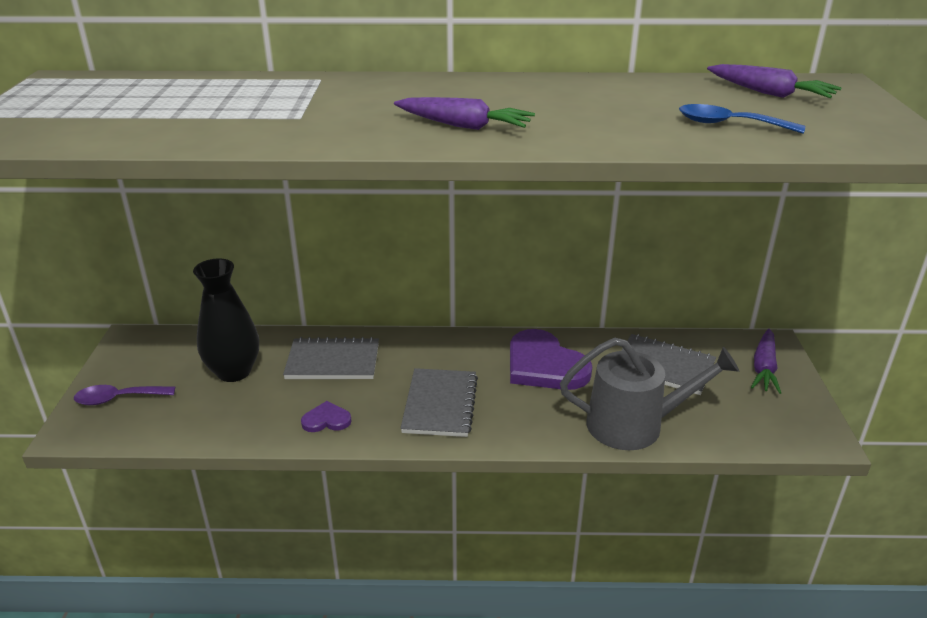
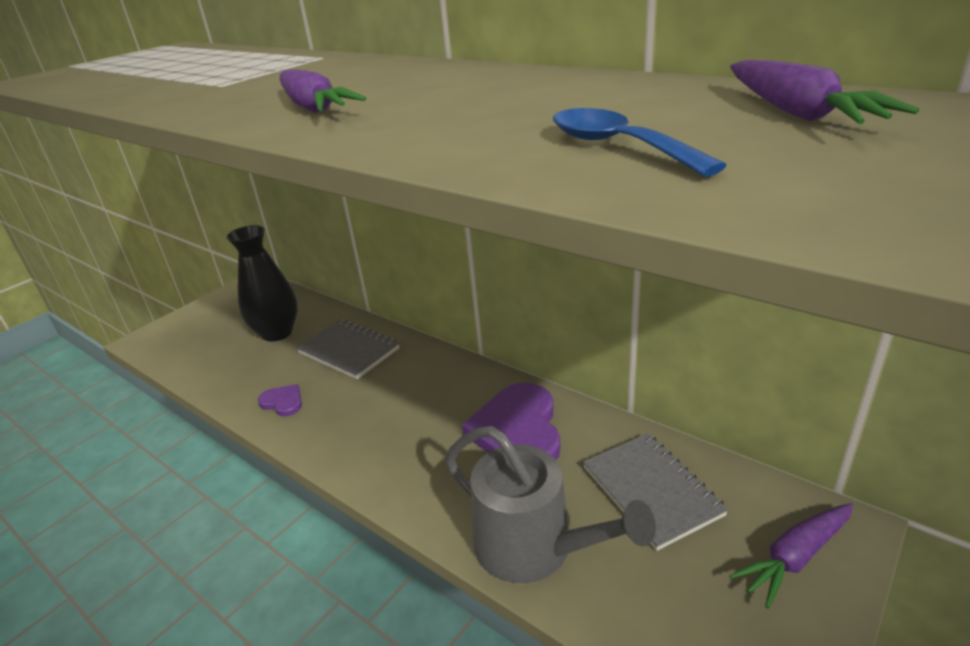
camera: 40 degrees right, 0 degrees up
(118, 399) = (192, 326): purple spoon -> none
(440, 404) = (379, 428): grey notebook -> none

